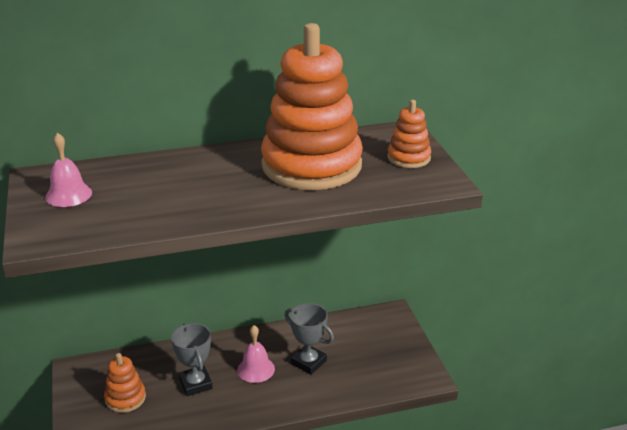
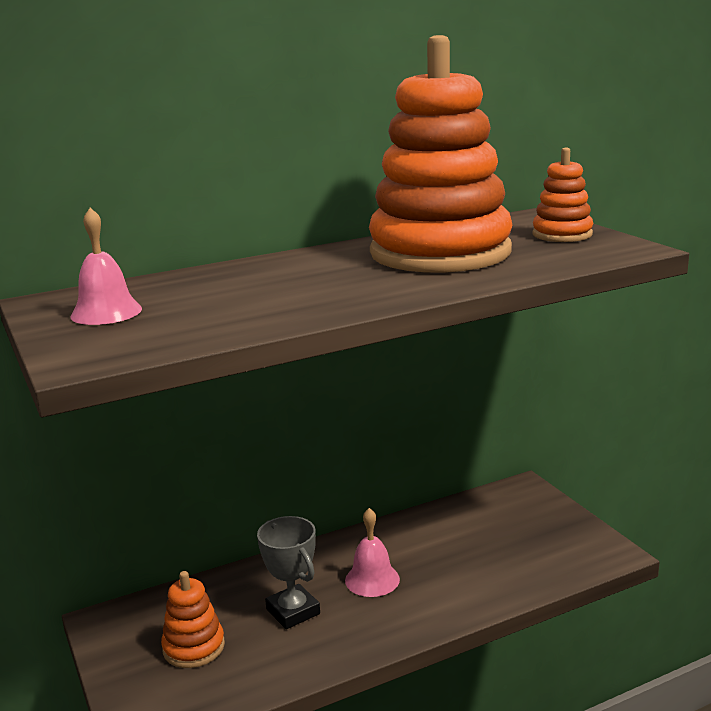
camera: 10 degrees left, 10 degrees down
(308, 362) = (442, 560): grey trophy -> none

